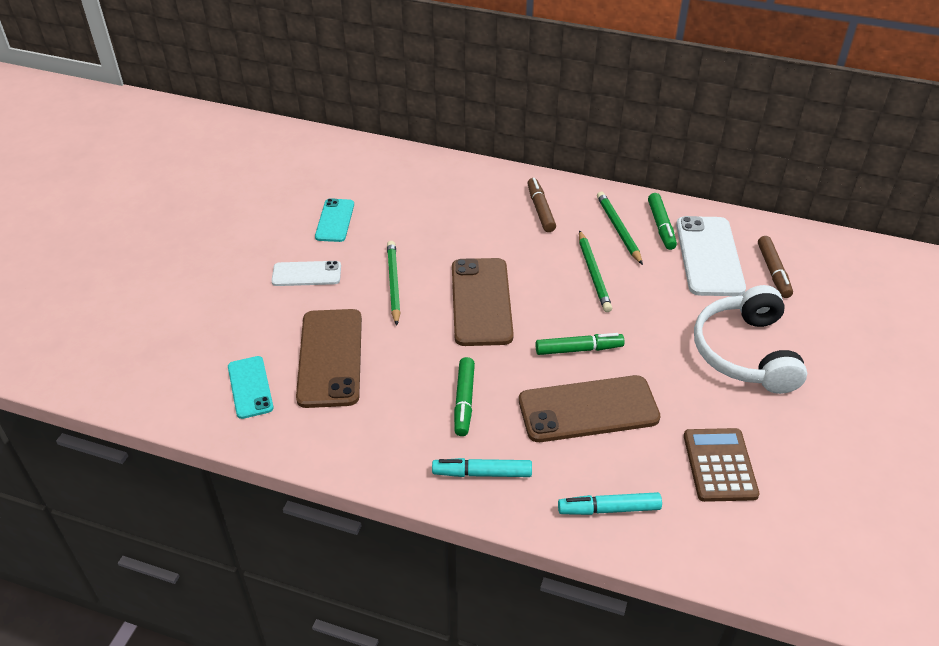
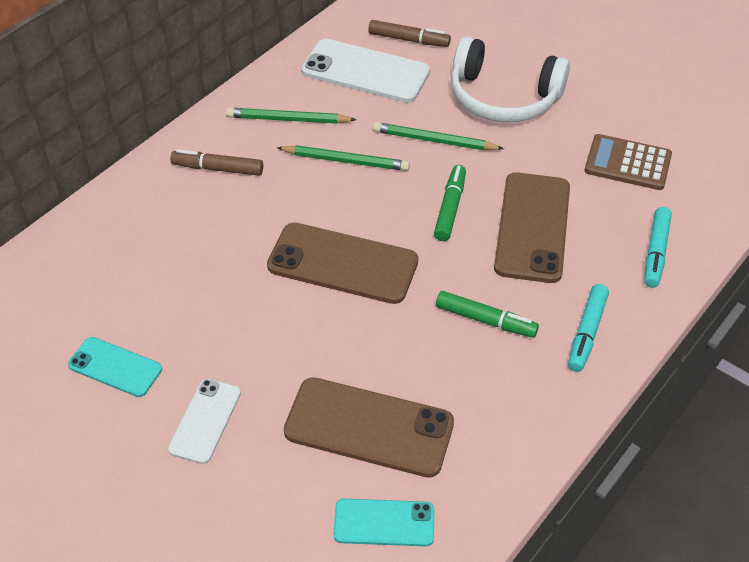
camera: 70 degrees left, 5 degrees up
(393, 283) = (271, 335): green pencil -> green pencil (434, 141)
(661, 226) = (302, 87): green marker -> none

